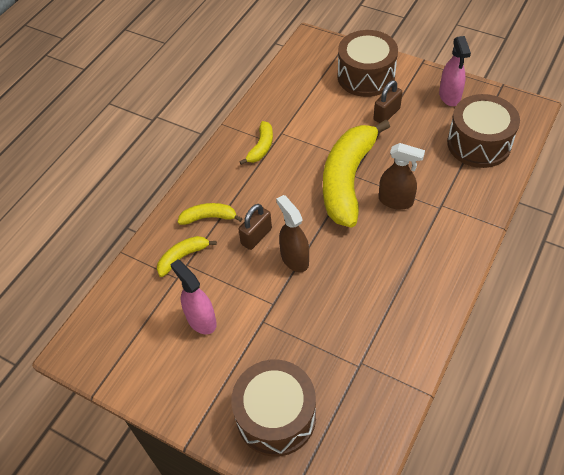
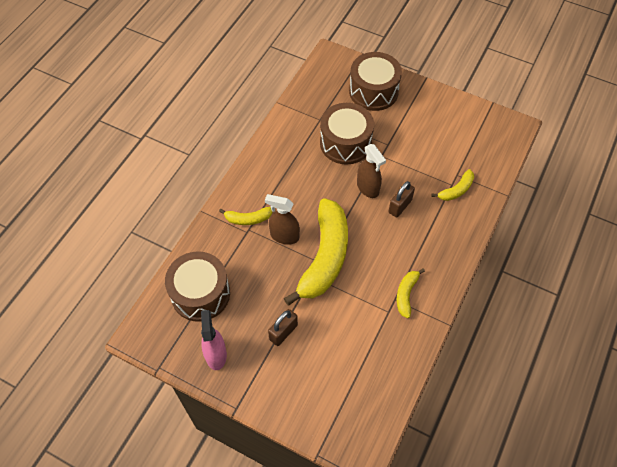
camera: 175 degrees right, 5 degrees up
(201, 320) = (432, 145): pink spray bottle -> none
(209, 217) = (442, 223): yellow banana -> yellow banana (248, 219)
(366, 76) = (301, 387): brown drum -> brown drum (345, 143)

